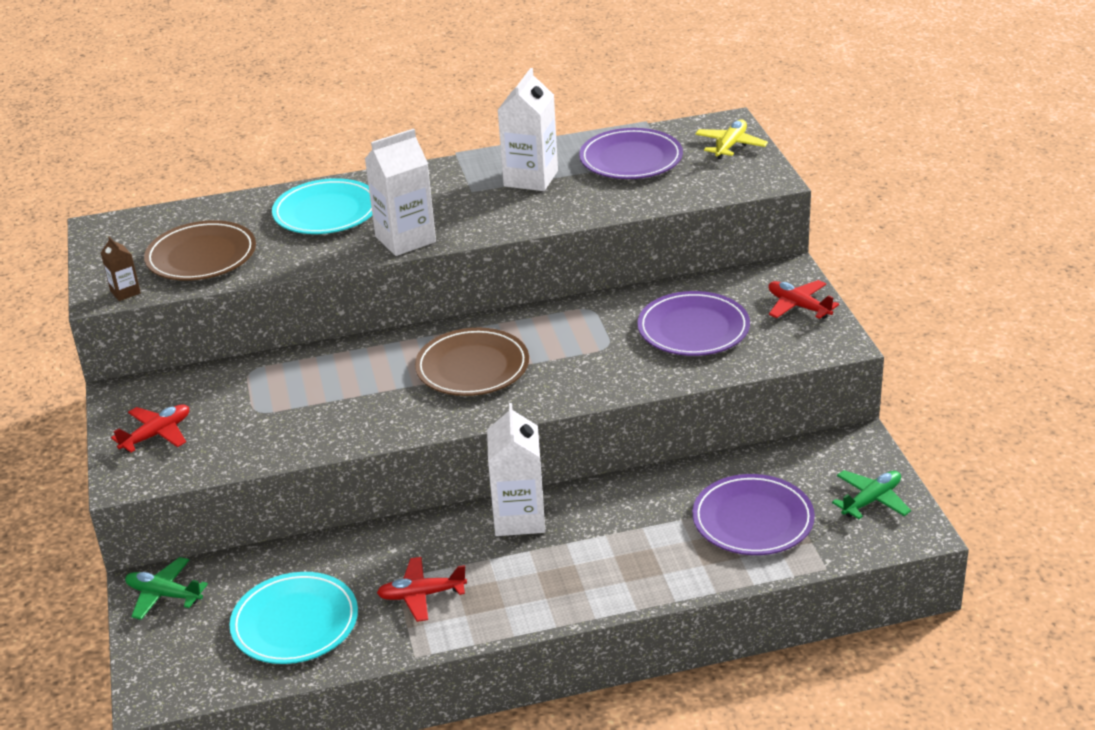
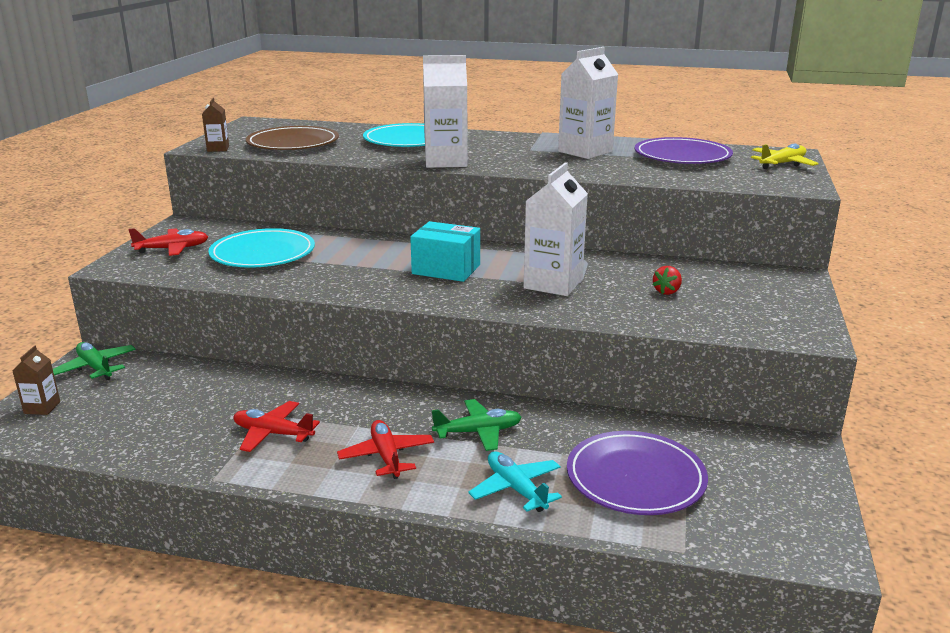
camera: 25 degrees right, 10 degrees down
(166, 655) = (42, 407): none -> brown carton
(295, 623) = (156, 418): turquoise plate -> turquoise plate (263, 254)
(472, 367) = (446, 269): brown plate -> turquoise box
(519, 518) = (414, 405): white carton -> white carton (553, 284)
(670, 565) = (516, 489): none -> turquoise plane
(693, 329) = (667, 292): purple plate -> red strawberry
(798, 306) = (788, 301): red plane -> red plane (386, 456)
(871, 500) = (784, 504): green plane -> green plane (478, 432)

